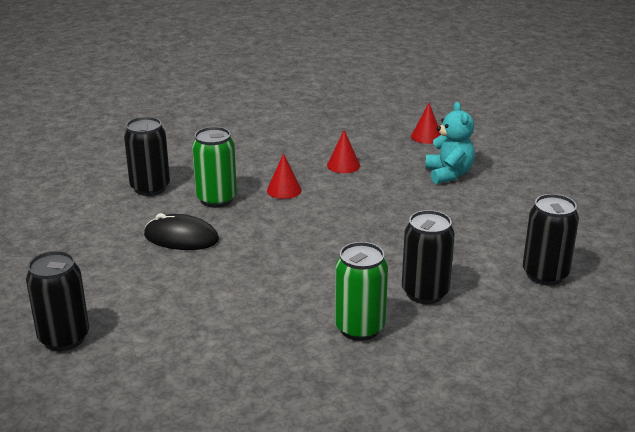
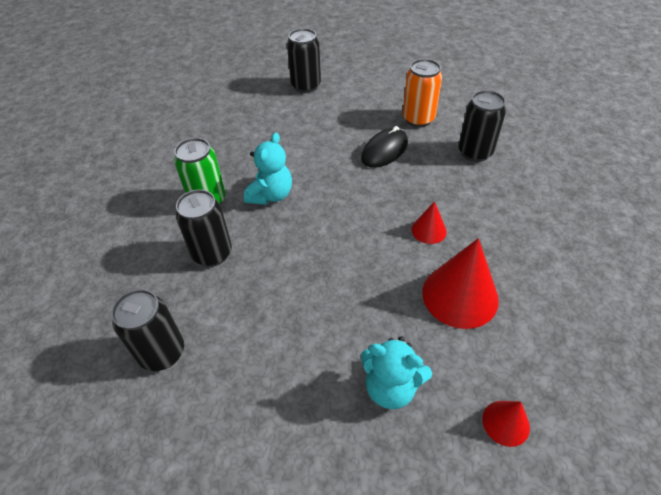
camera: 120 degrees right, 20 degrees up
(105, 230) = (418, 119): none -> orange can
(216, 199) = (434, 183): green can -> none
(313, 287) = (271, 195): none -> turquoise teddy bear
(343, 165) = (460, 295): red cone -> red cone, size x1.94

